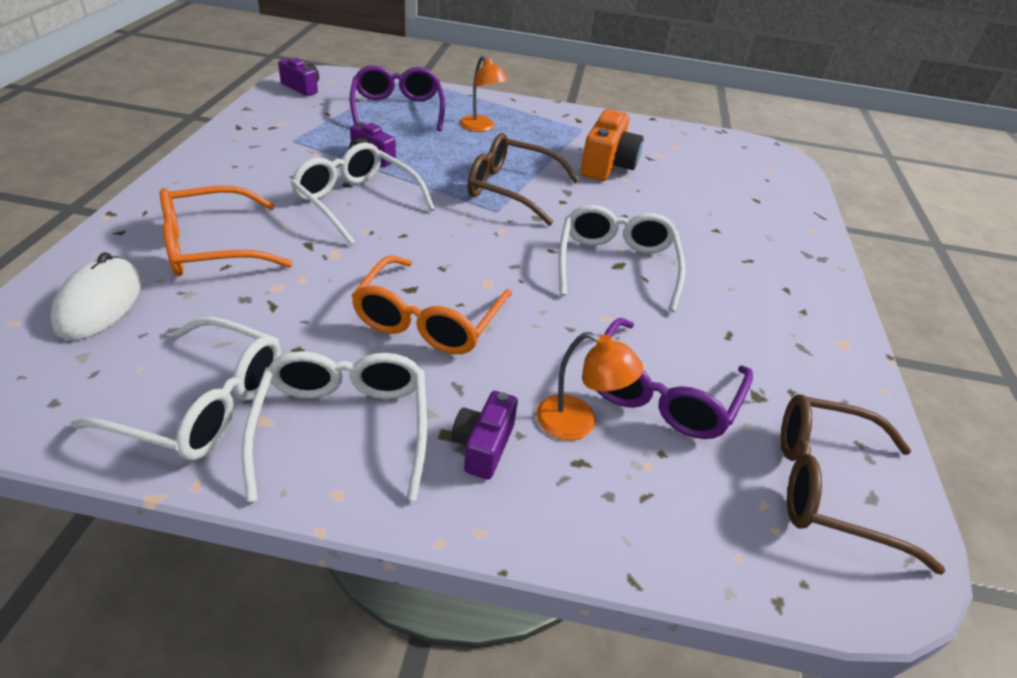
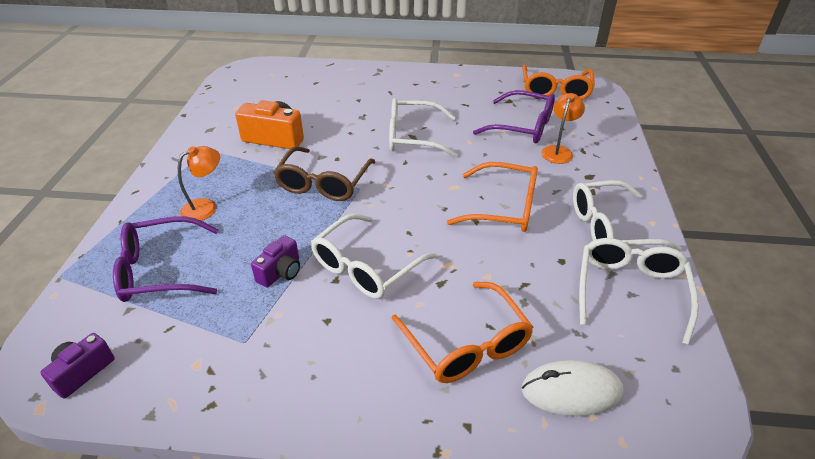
camera: 90 degrees left, 0 degrees up
(483, 446) = (592, 179): purple camera -> none
(828, 486) = (555, 90): brown glasses -> orange glasses

